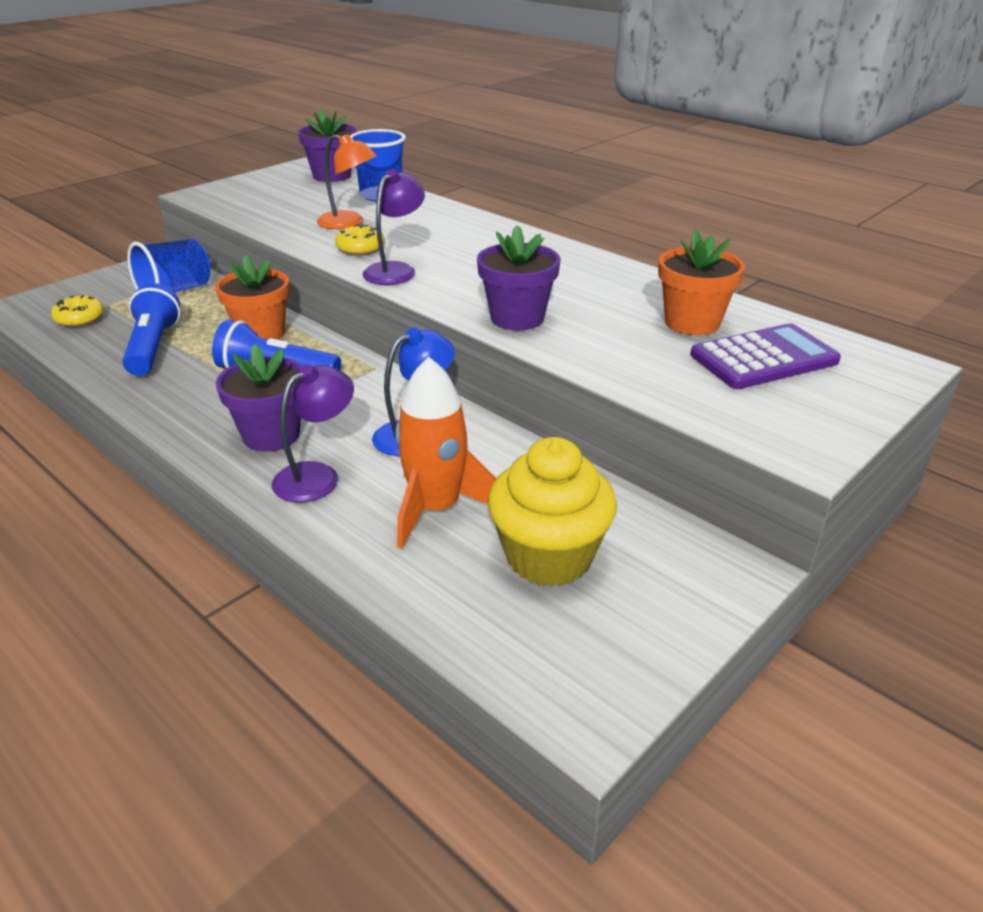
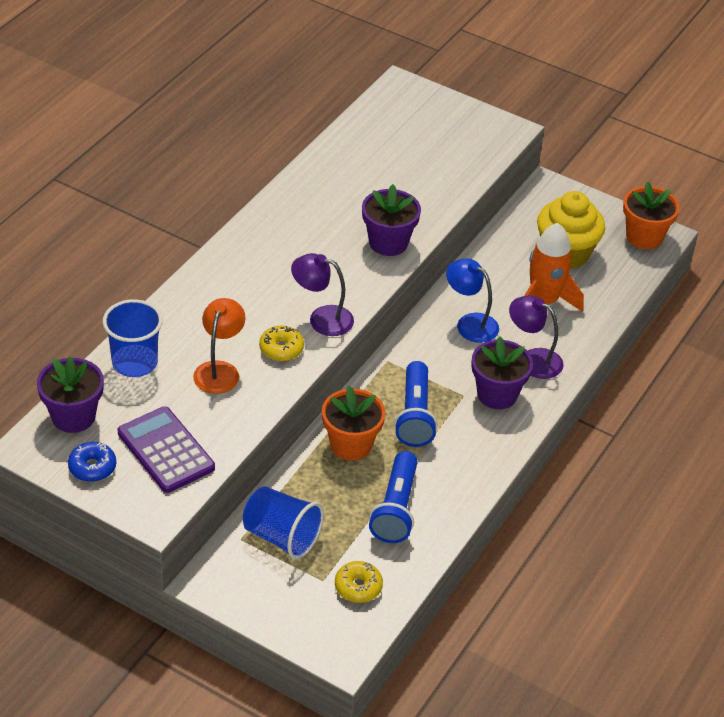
camera: 105 degrees left, 10 degrees up
(153, 347) = (396, 509): blue flashlight -> blue flashlight turned 60 degrees counterclockwise
(269, 179) = (92, 467): none -> blue donut
(692, 323) = (369, 163): orange flower pot -> orange flower pot (644, 237)
(764, 358) = (410, 136): purple calculator -> purple calculator (166, 450)

